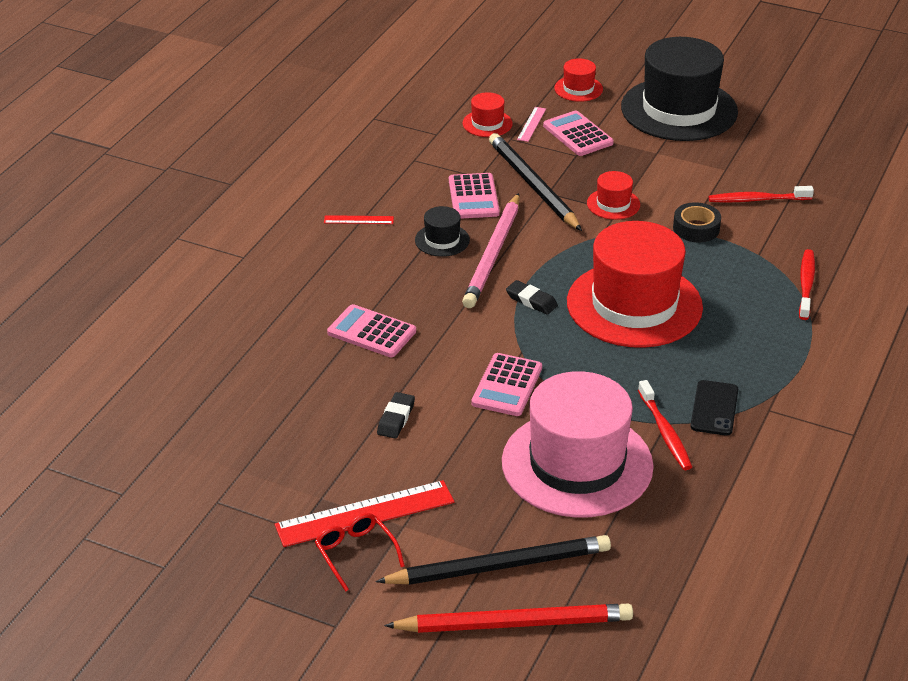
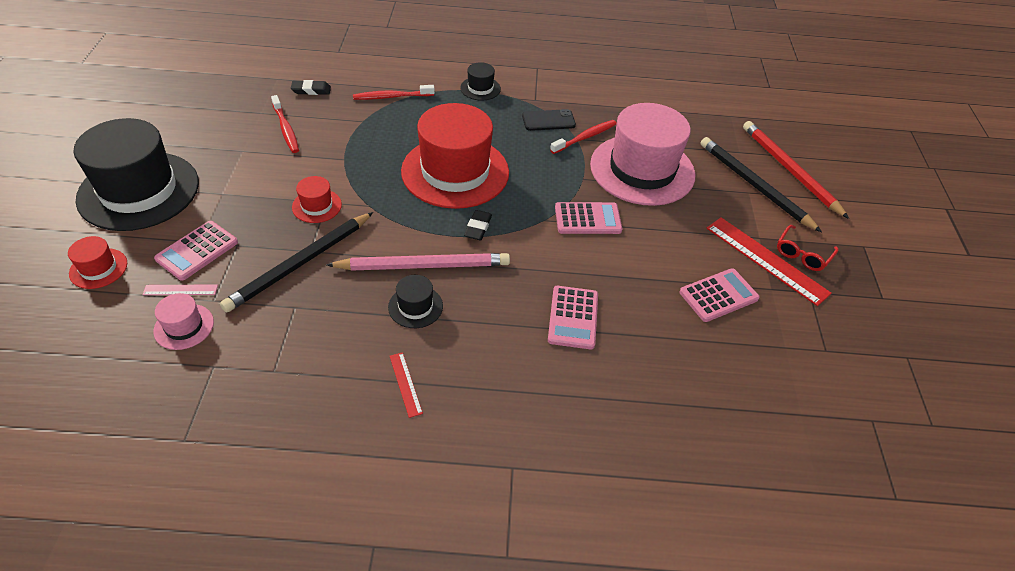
camera: 115 degrees left, 10 degrees up
(396, 419) = (664, 271): black eraser -> black eraser (311, 90)
(473, 197) = (334, 302): pink calculator -> pink calculator (718, 295)
(487, 123) = (184, 326): red hat -> pink hat
(696, 228) = (338, 155): black tape -> none
(809, 364) = (480, 88): none -> black hat

